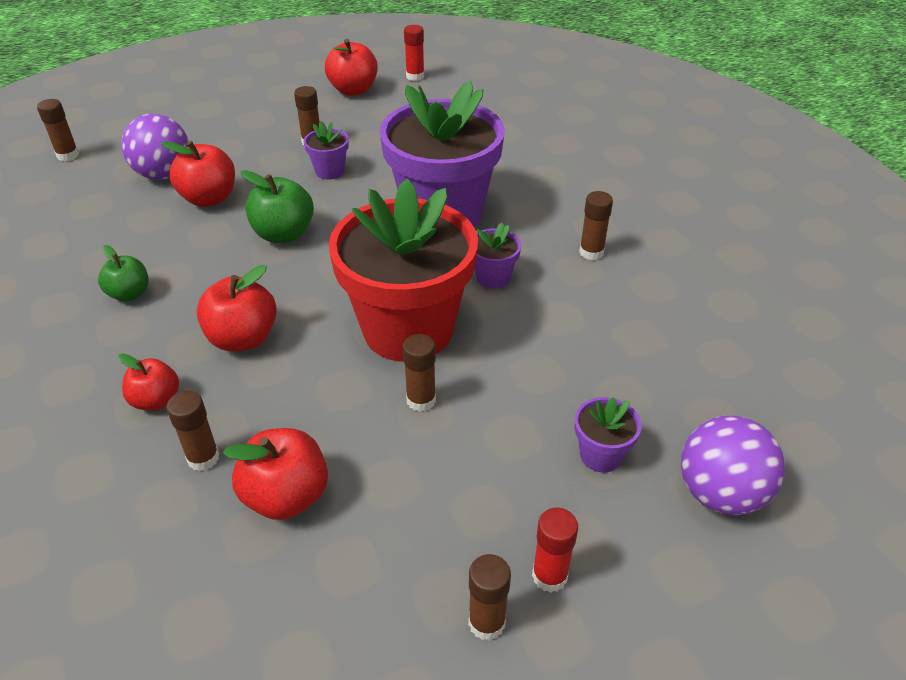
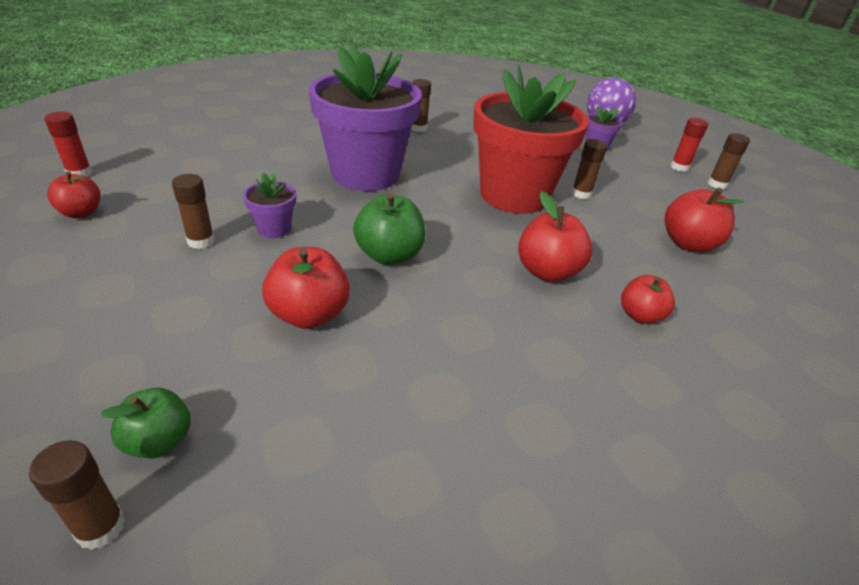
camera: 95 degrees left, 5 degrees down
(129, 294) = (501, 359): green apple -> green apple (159, 441)
(164, 174) = (231, 367): purple ball -> none
(203, 458) = (681, 282): brown glue stick -> none
(353, 90) = (81, 213): red apple -> red apple, size x0.65
(493, 277) = (449, 161): purple flower pot -> none

